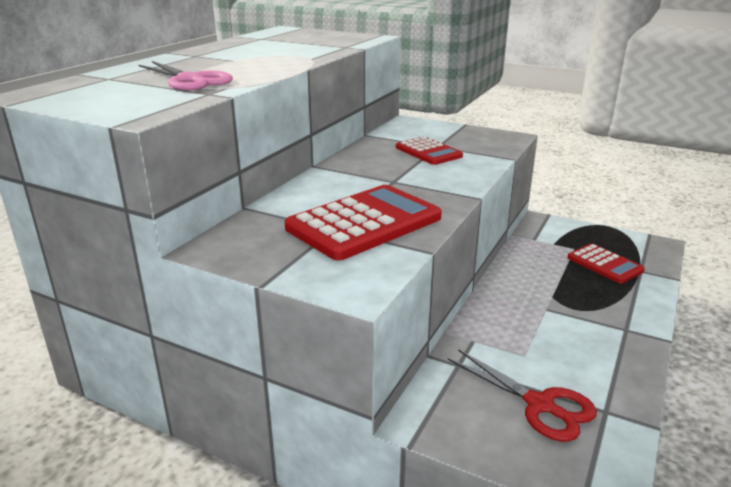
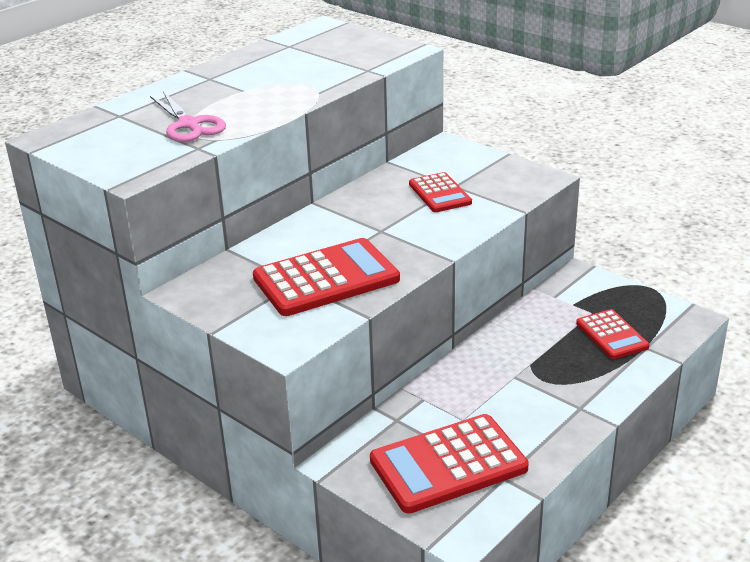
camera: 15 degrees right, 5 degrees up
(540, 405) = (448, 464): red scissors -> red calculator

